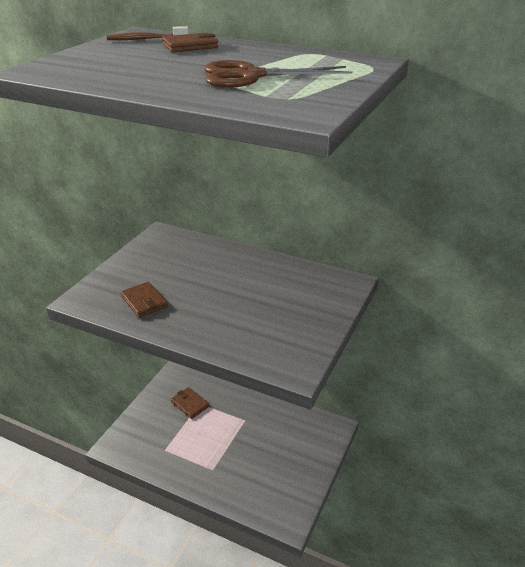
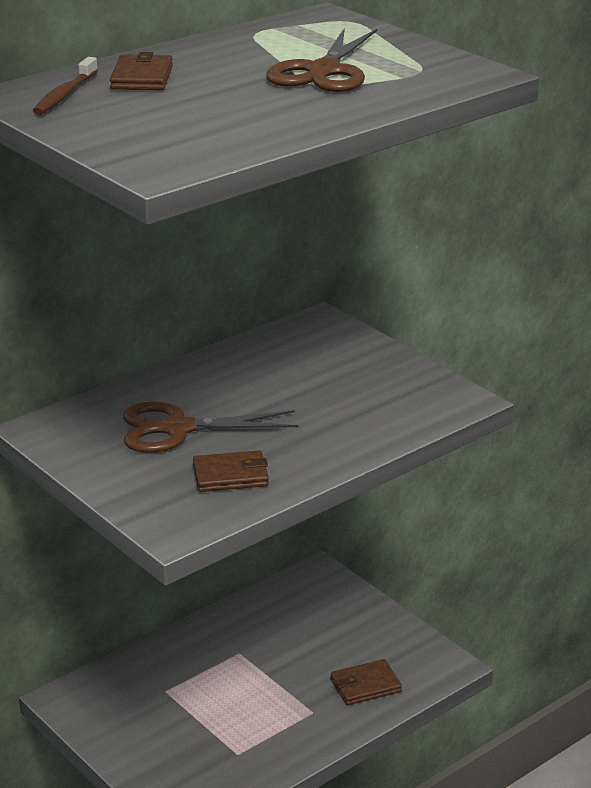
camera: 65 degrees left, 5 degrees down
(184, 271) = (178, 429): none -> brown scissors
(190, 404) = (158, 702): brown wallet -> brown wallet (365, 685)

